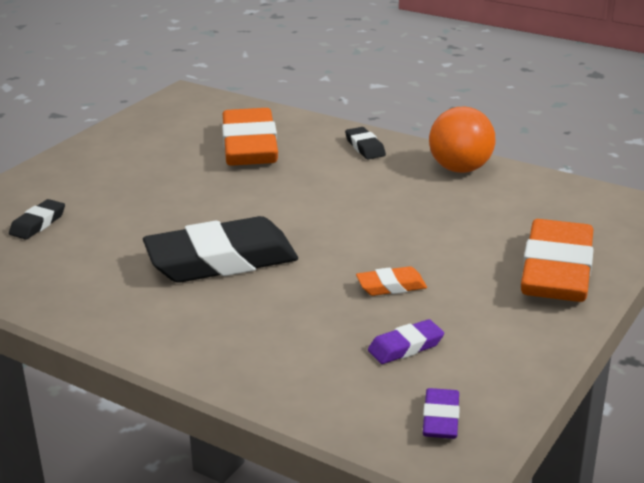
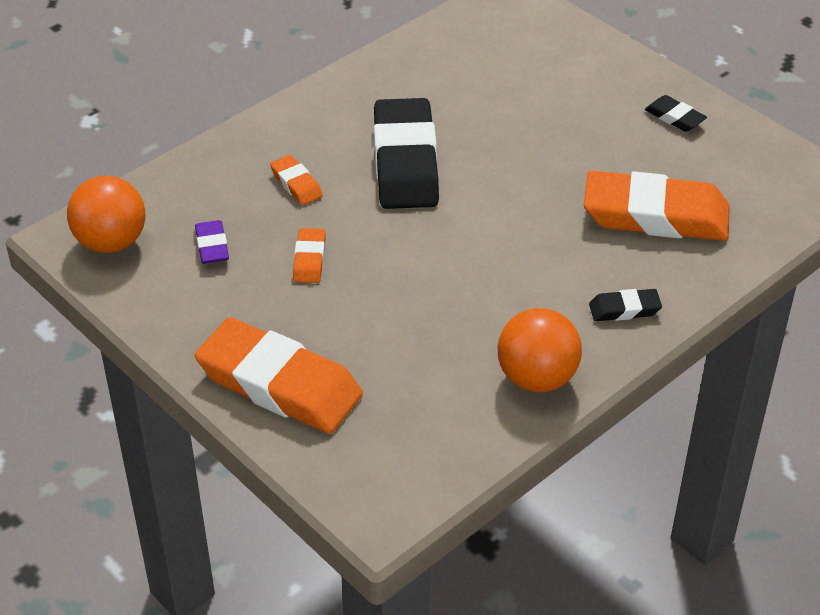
camera: 105 degrees right, 15 degrees up
(38, 224) = (522, 62): black eraser -> black eraser (674, 117)
(281, 315) = (296, 184): none -> orange eraser
(441, 419) = (111, 242): purple eraser -> orange ball

